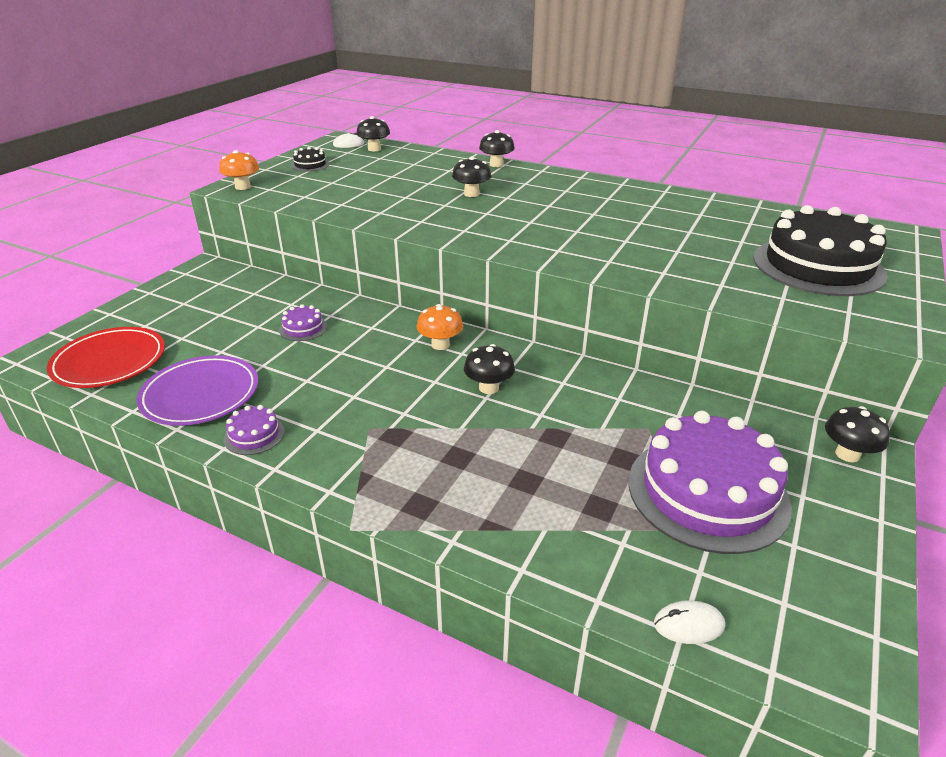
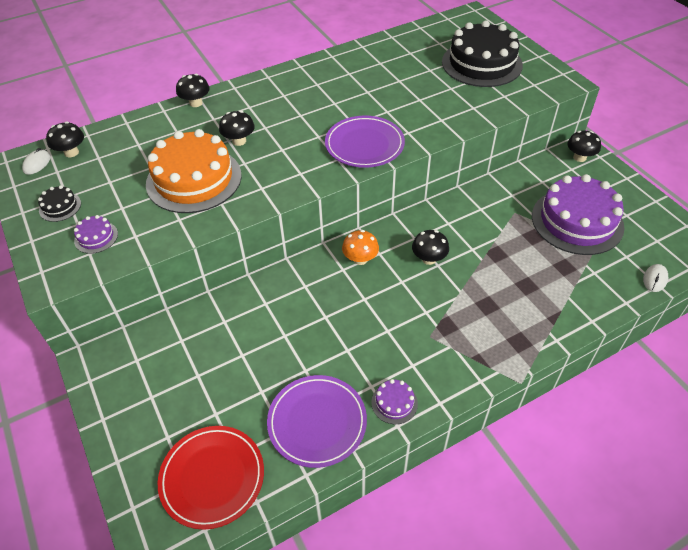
camera: 55 degrees left, 15 degrees up
(243, 187) = (62, 270): orange mushroom -> none
(303, 328) = (271, 327): purple cake -> purple cake (96, 237)
(397, 194) = (194, 179): none -> orange cake
(551, 245) = (364, 145): none -> purple plate

